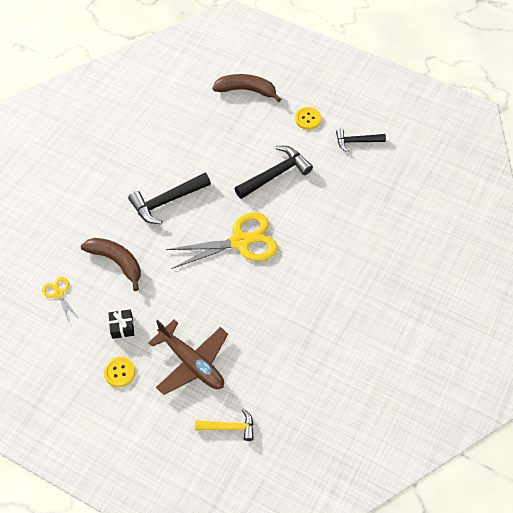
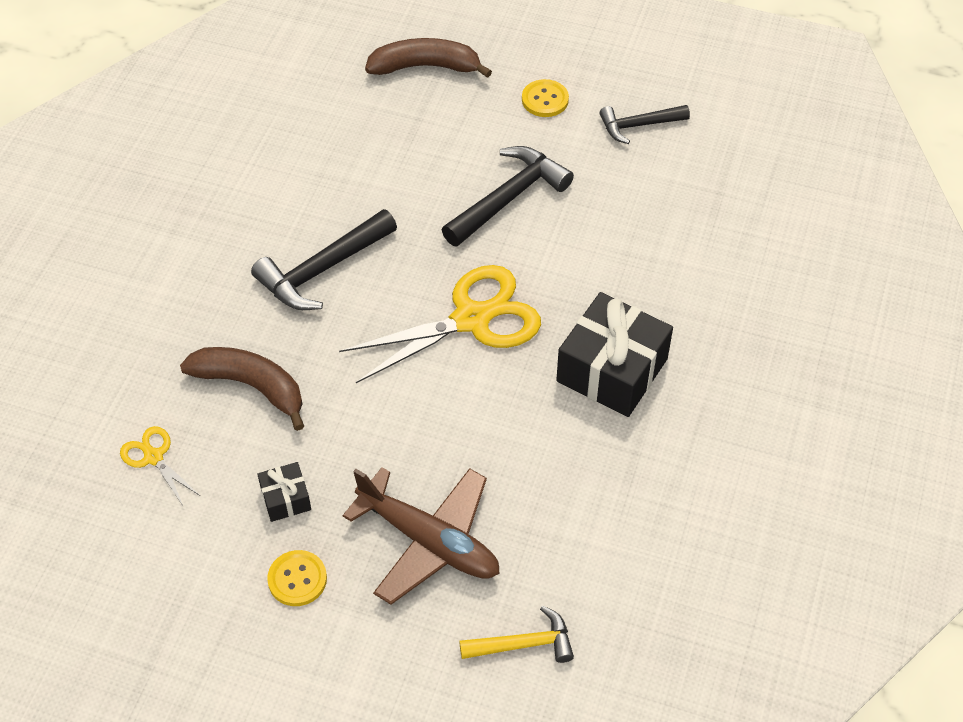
camera: 10 degrees left, 5 degrees down
(309, 282) = (612, 370): none -> black gift

